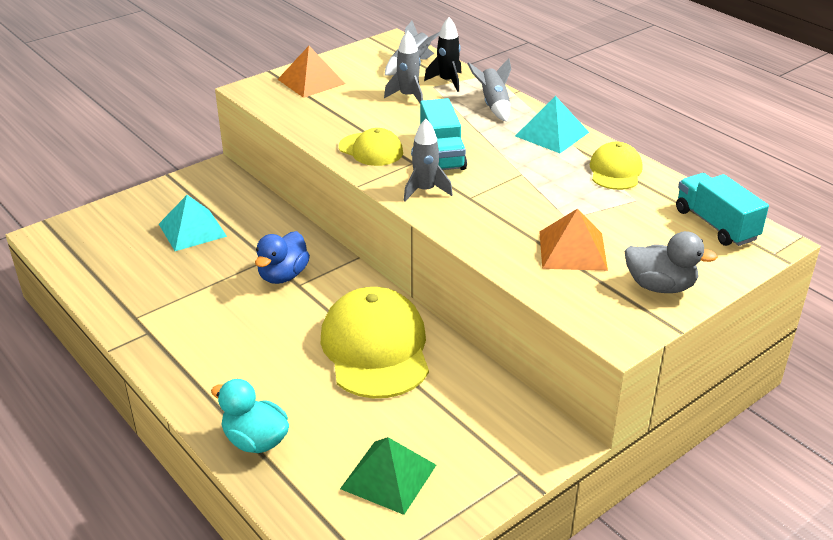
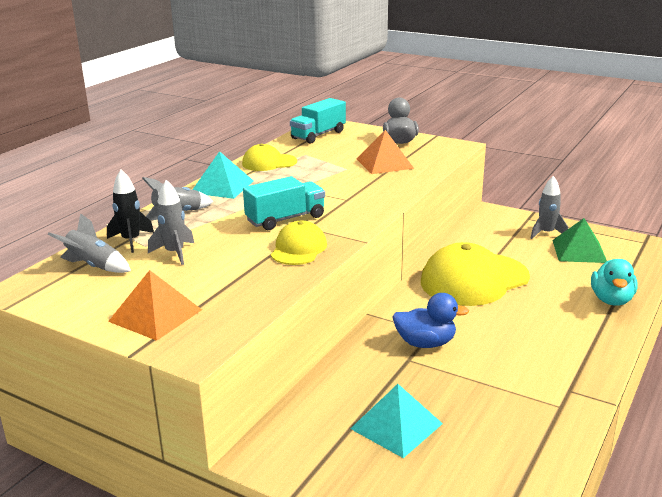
camera: 110 degrees left, 10 degrees down
(425, 190) = (350, 215): grey rocket -> grey rocket (546, 233)

